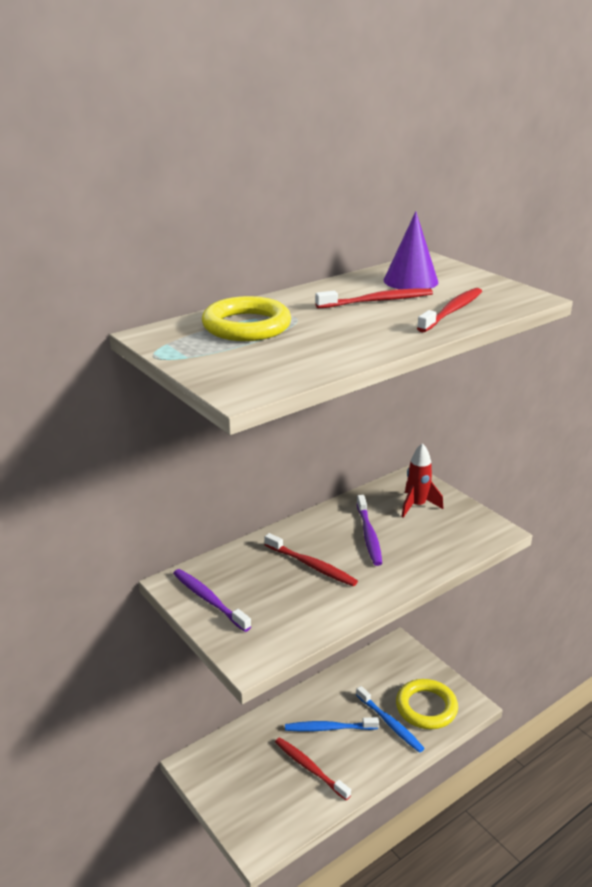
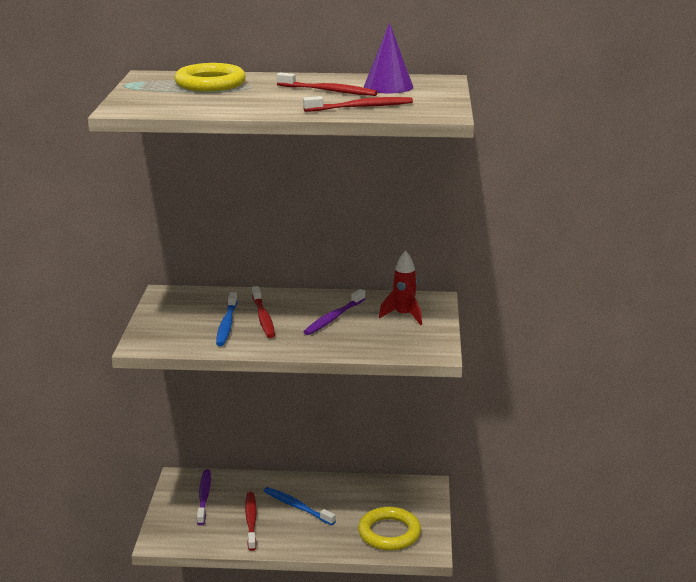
camera: 40 degrees right, 5 degrees down
(209, 600) = (170, 309): purple toothbrush -> purple toothbrush (204, 497)
(390, 723) = (346, 527): blue toothbrush -> blue toothbrush (227, 324)

